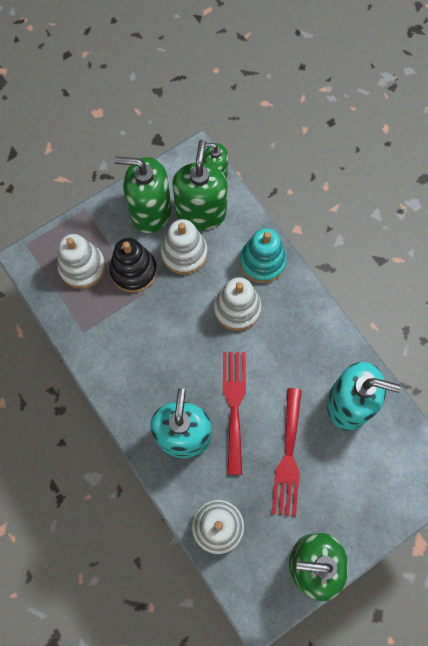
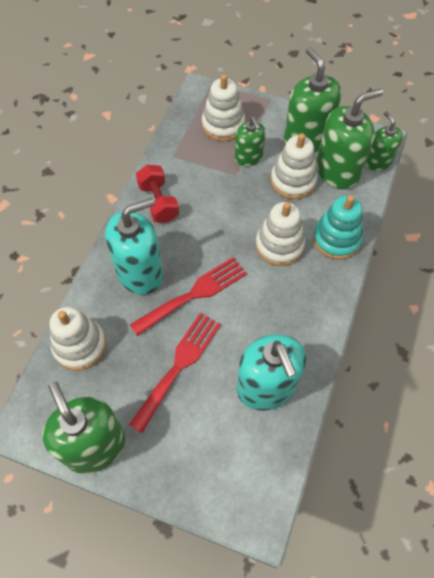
camera: 55 degrees right, 10 degrees down
(124, 376) = (158, 202): none -> red dumbbell
(133, 271) = (248, 157): black stacking toy -> green soap dispenser
(288, 458) = (179, 365): red fork -> red fork turned 150 degrees clockwise

